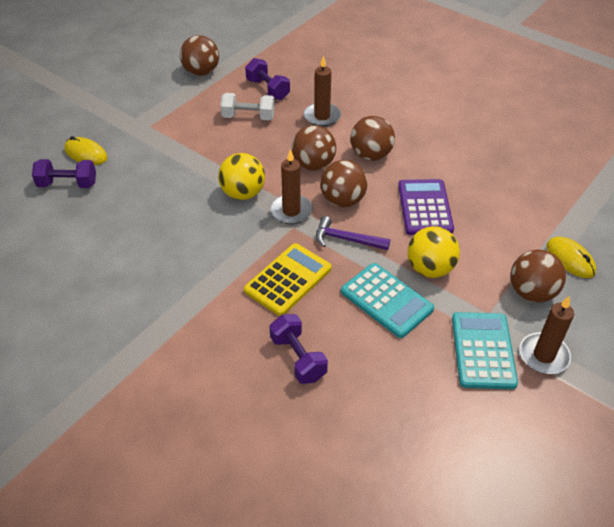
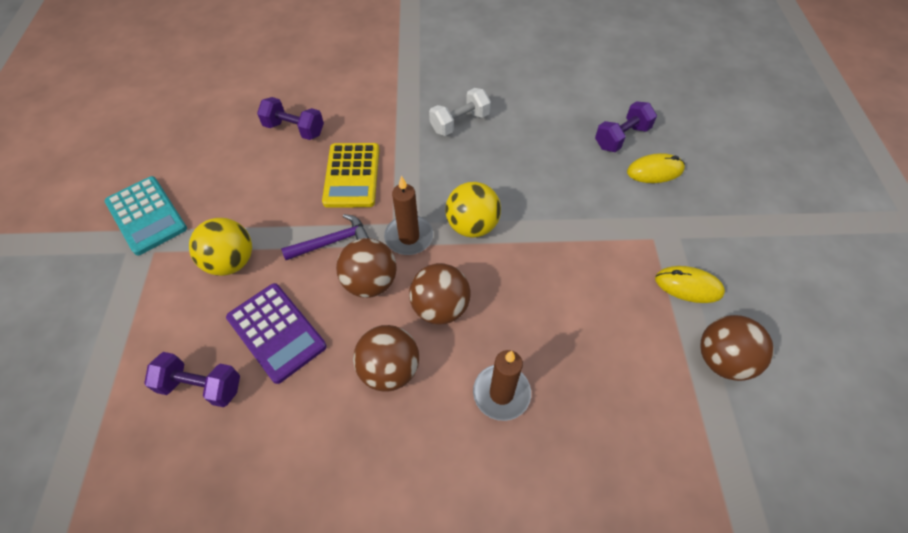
camera: 140 degrees right, 10 degrees up
(248, 117) = (579, 325): white dumbbell -> white dumbbell (460, 123)
(268, 89) = (614, 392): purple dumbbell -> purple dumbbell (201, 386)
(386, 300) = (254, 208): turquoise calculator -> none
(531, 292) = (115, 298): brown ball -> none
(543, 355) = (88, 242): brown candle -> none
(570, 259) = (78, 369): yellow mouse -> yellow mouse (688, 286)

